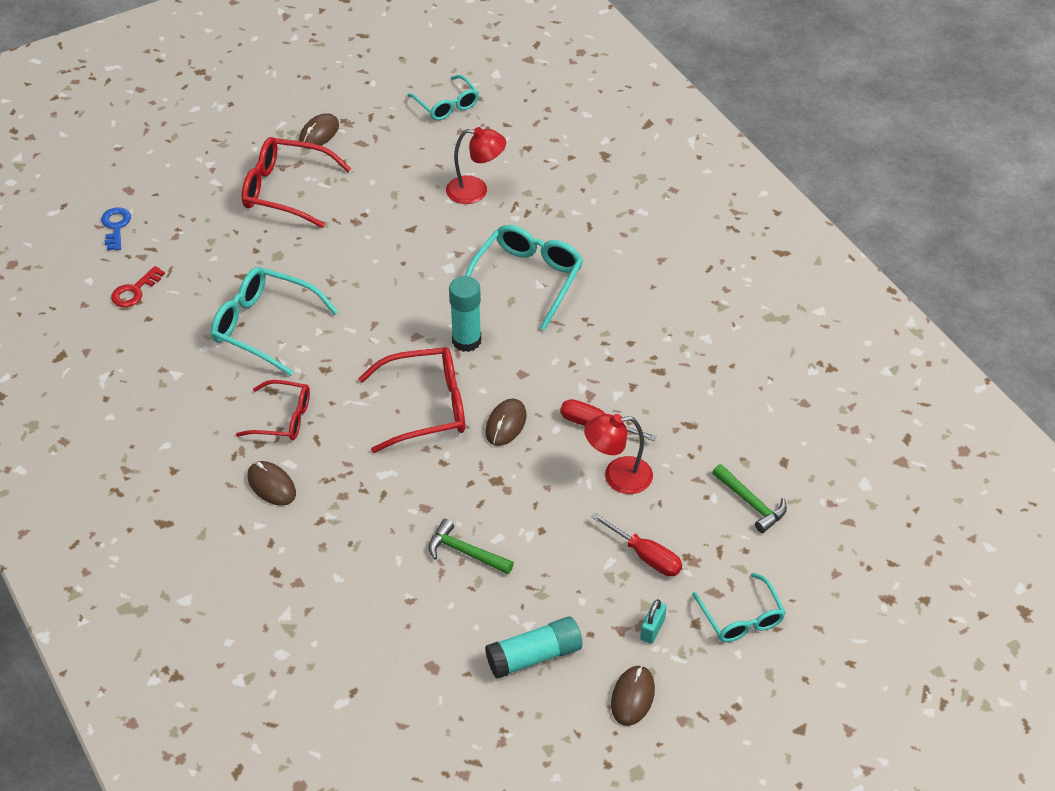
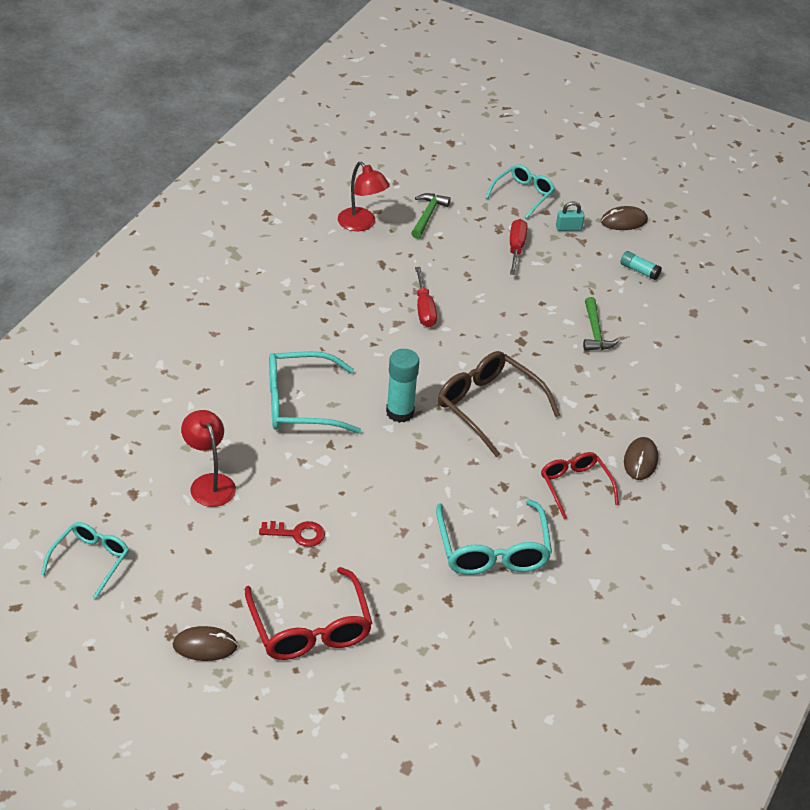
camera: 125 degrees left, 5 degrees down
(116, 226) = (465, 743): blue key -> none
(135, 291) = (532, 672): red key -> red key (297, 534)
(426, 407) = (488, 406): red glasses -> brown glasses
(506, 424) = (465, 356): brown mouse -> none
(534, 656) = (639, 271): turquoise glue stick -> turquoise glue stick, size x0.58
(617, 476) = (461, 283): red lamp -> red lamp (361, 224)

